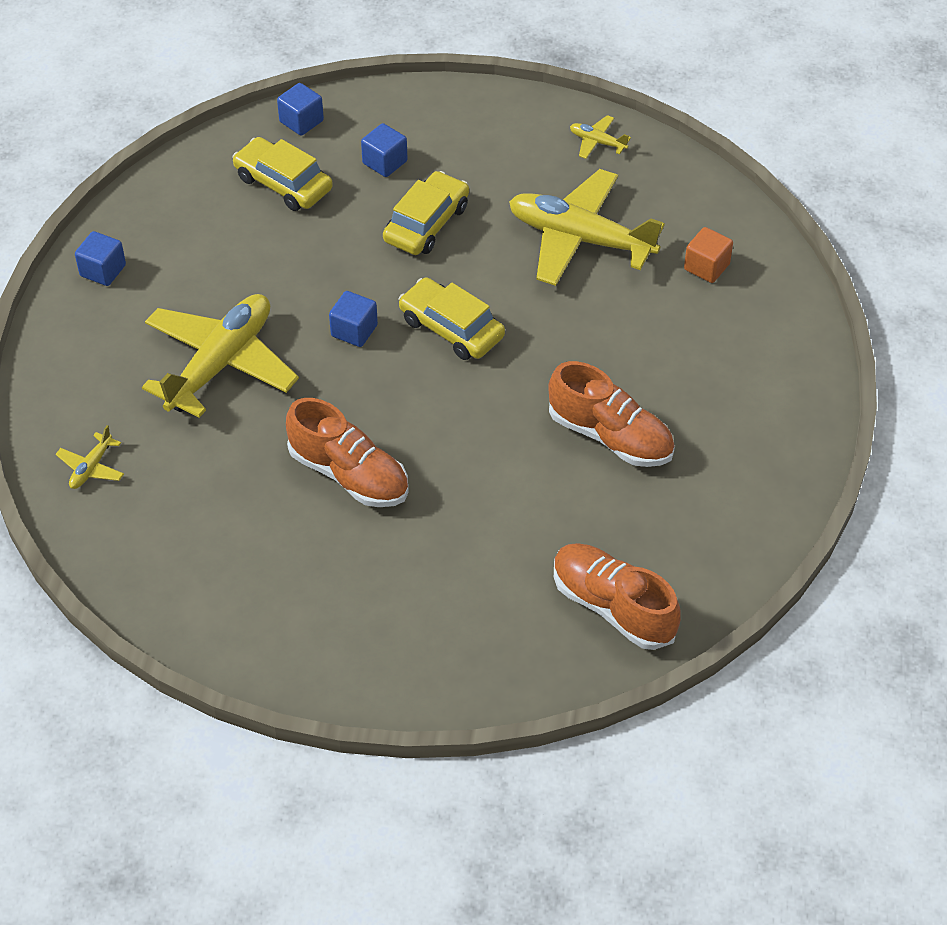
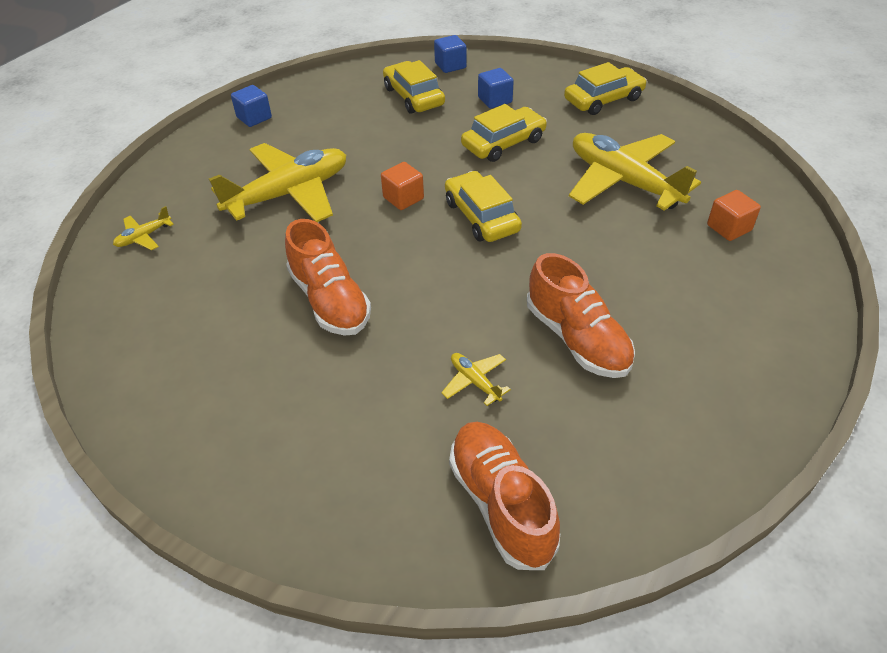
camera: 25 degrees right, 5 degrees down
(354, 331) = (403, 198): blue cube -> orange cube
(511, 127) = (603, 99): none -> yellow car
(597, 142) = (669, 122): yellow plane -> yellow plane (475, 382)

